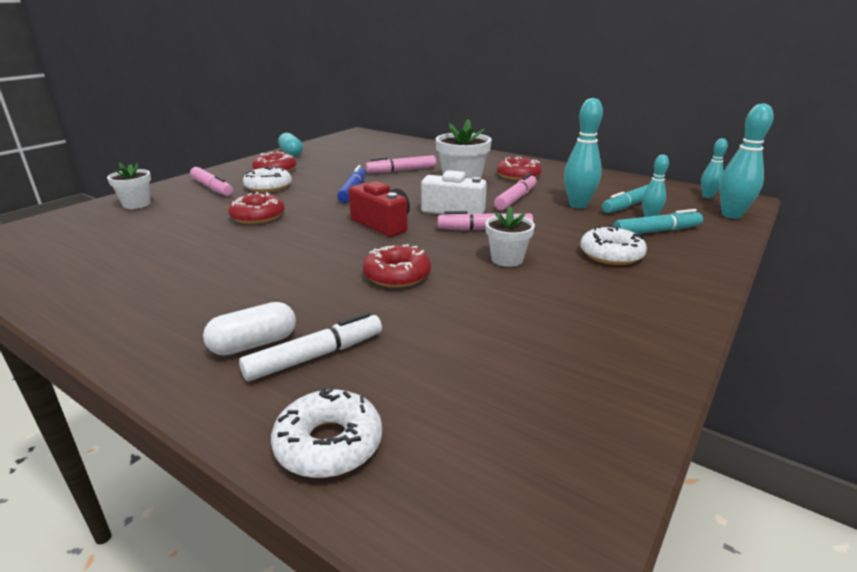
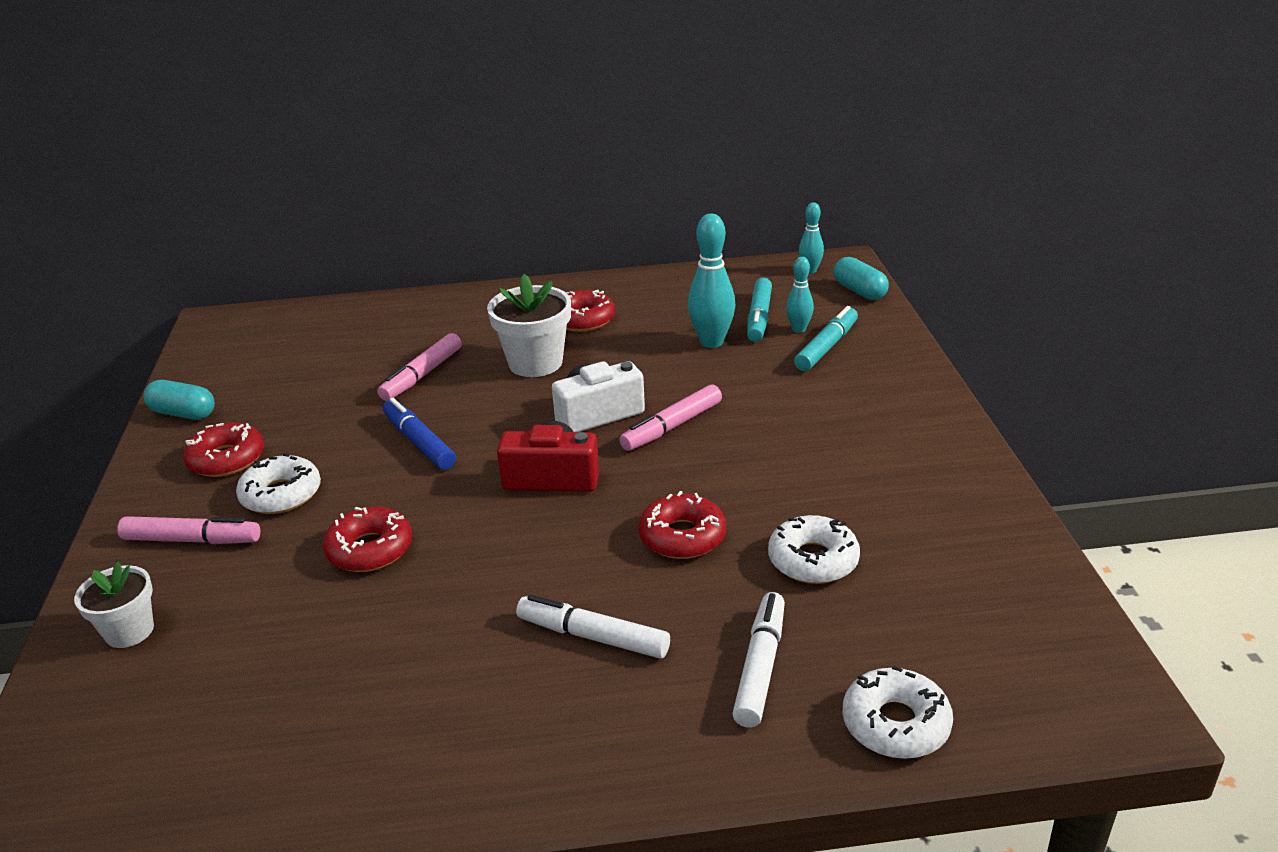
camera: 40 degrees left, 5 degrees up
(254, 344) = (686, 694): white capsule -> none
(268, 292) = (593, 636): none -> white marker
(507, 259) = (751, 457): white flower pot -> none
(516, 198) = (635, 362): pink marker -> none
(611, 254) = (828, 400): white donut -> white donut (813, 560)
(731, 215) = (859, 291): turquoise bowling pin -> turquoise capsule

